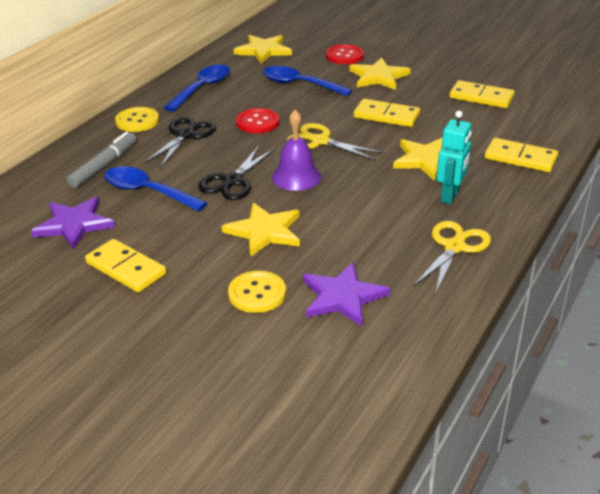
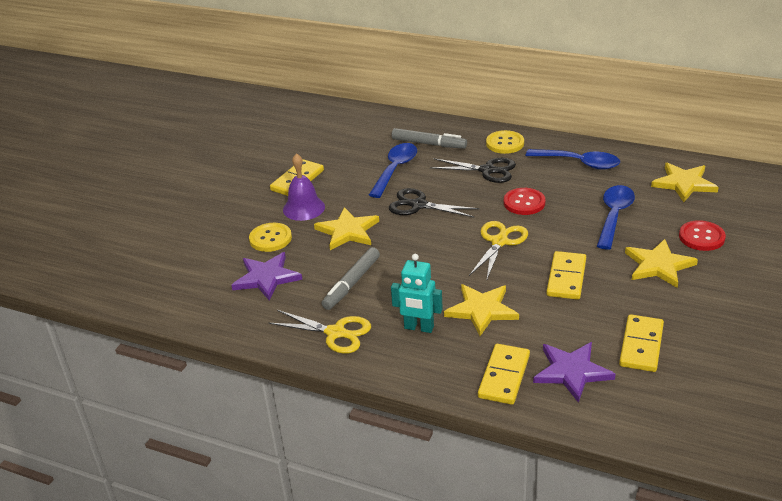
camera: 85 degrees right, 0 degrees up
(74, 224) = (347, 150): purple star -> purple star (572, 372)
(296, 177) = (433, 236): purple bell -> purple bell (303, 208)
(369, 233) = (352, 283): none -> grey marker

